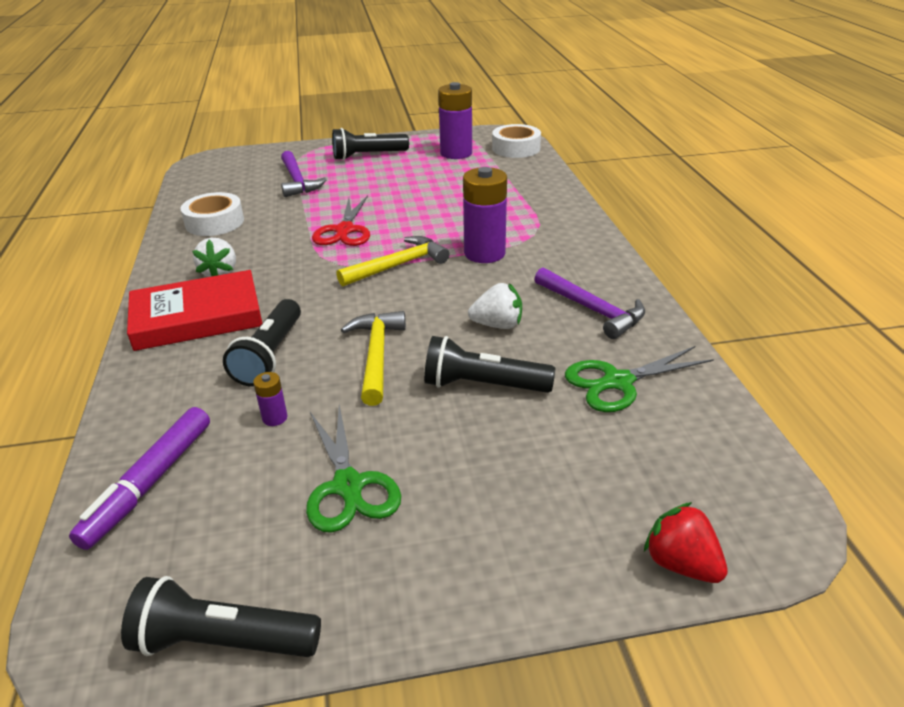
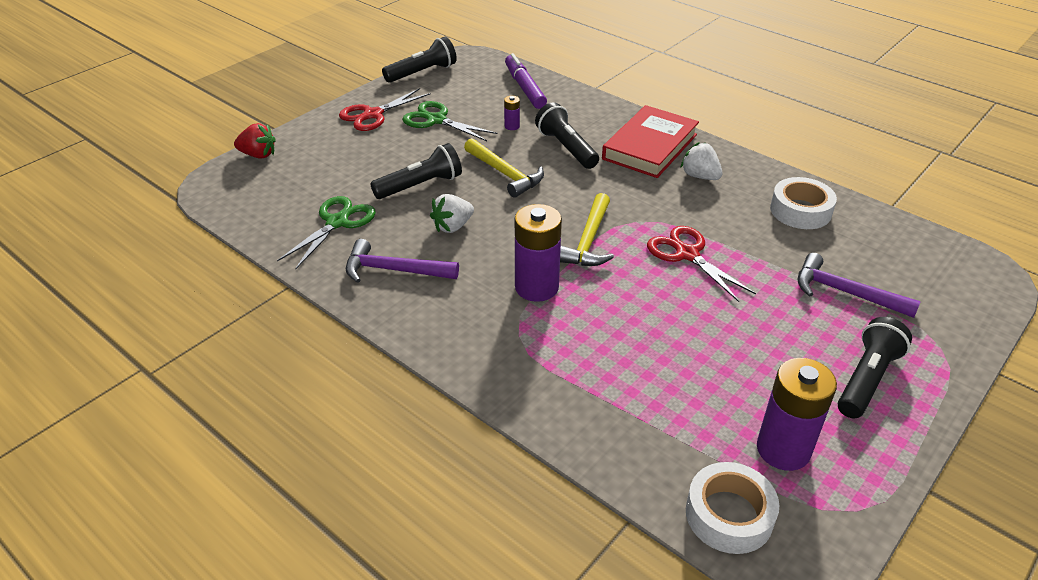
camera: 140 degrees right, 5 degrees up
(425, 559) = (373, 114): none -> red scissors

